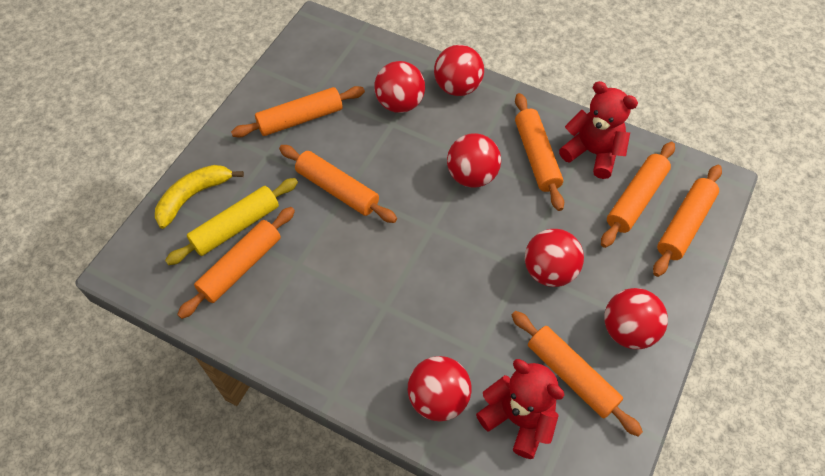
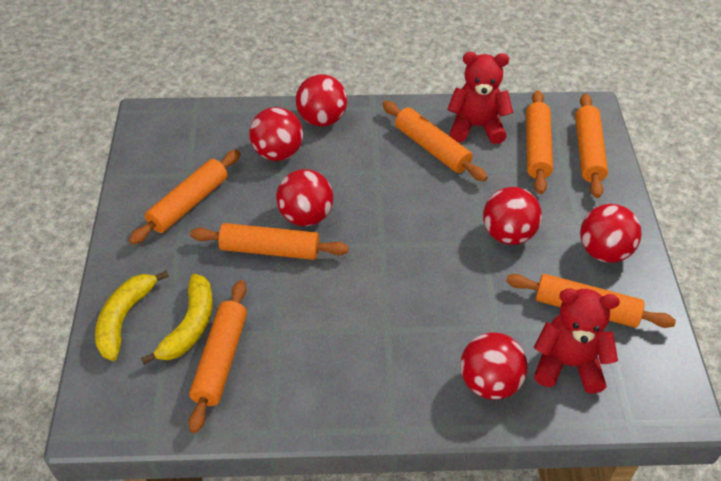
camera: 30 degrees left, 10 degrees down
(236, 226) = (189, 326): yellow rolling pin -> yellow banana
(472, 175) = (387, 186): red ball -> red ball (305, 216)

